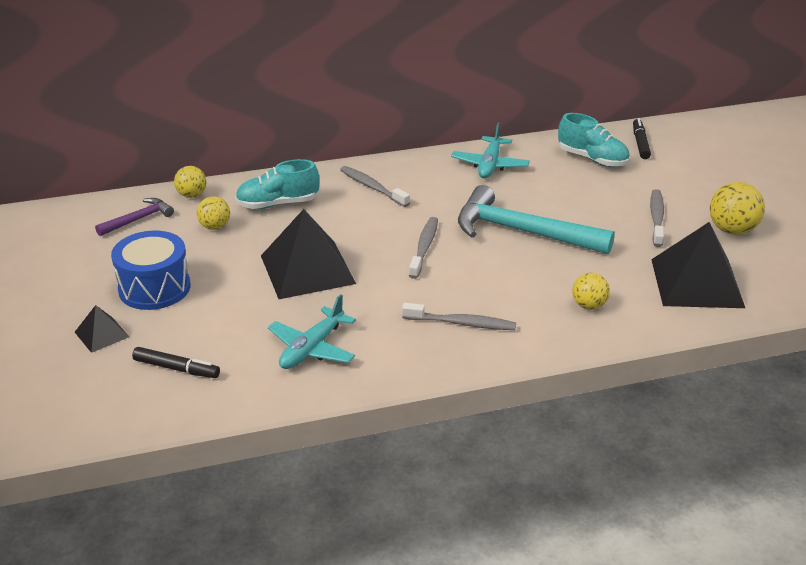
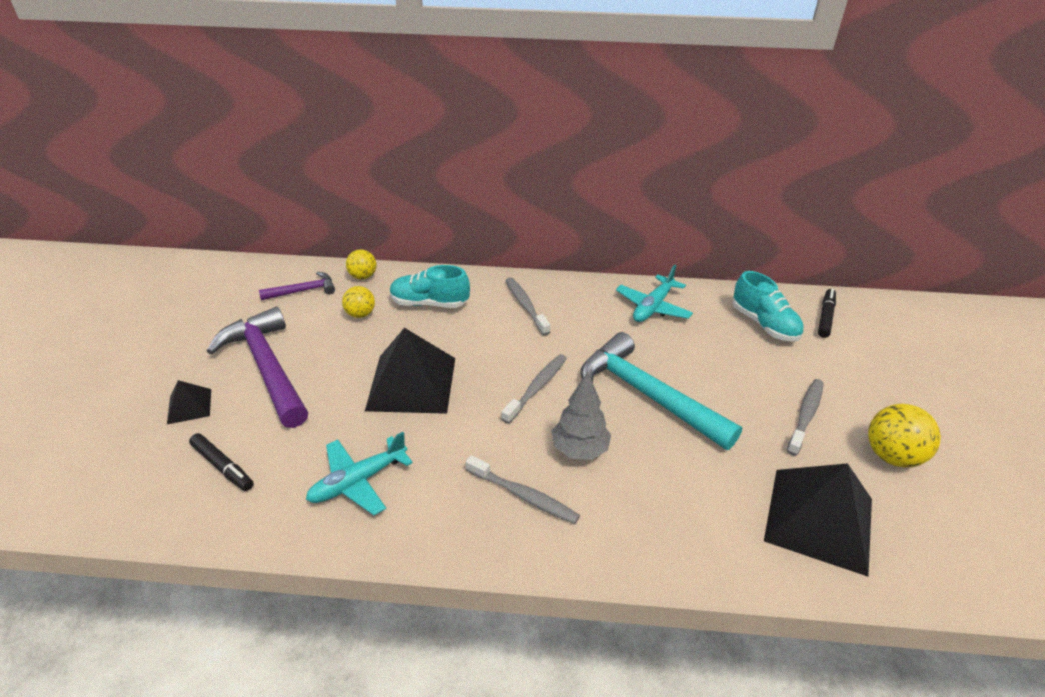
camera: 20 degrees right, 5 degrees up
(154, 288) = (267, 367): blue drum -> purple hammer
(488, 282) = (579, 449): none -> grey tree
(589, 305) = (675, 514): yellow ball -> none

